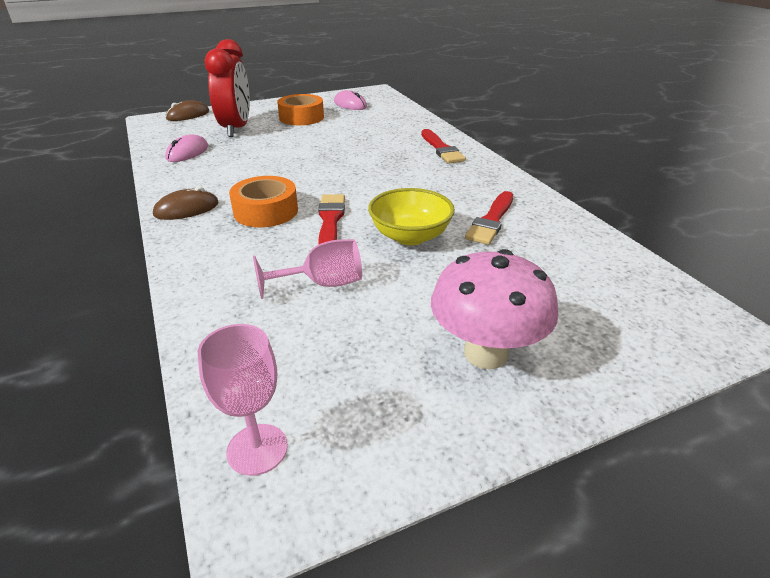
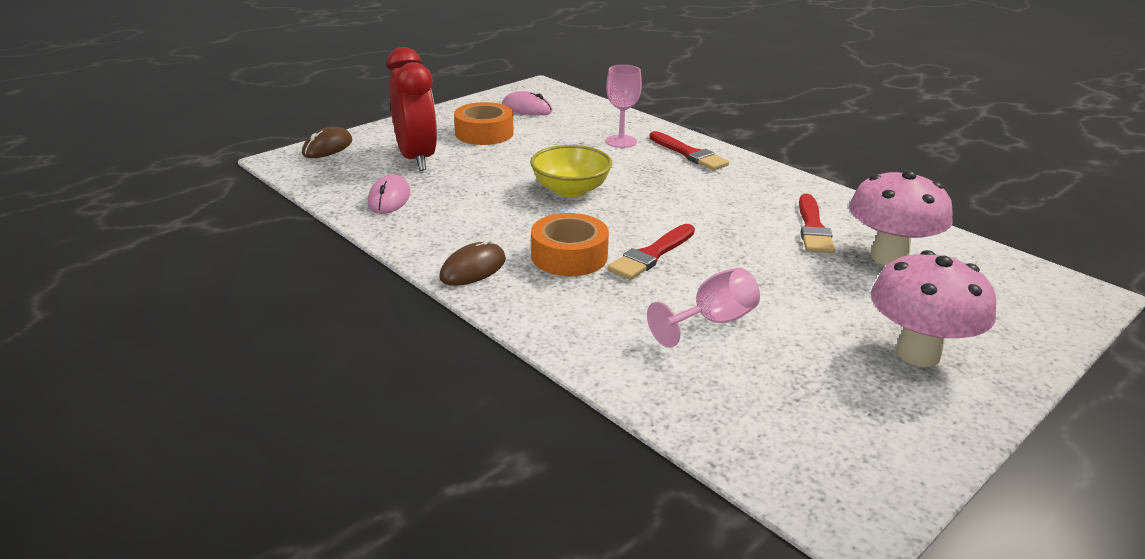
camera: 20 degrees left, 5 degrees down
(257, 449) = (805, 475): pink goblet -> pink goblet (621, 141)
(330, 221) = (651, 255): red brush -> red brush turned 120 degrees counterclockwise
(410, 236) = (750, 258): yellow bowl -> yellow bowl (570, 190)
(540, 257) = (889, 257): none -> pink mushroom

